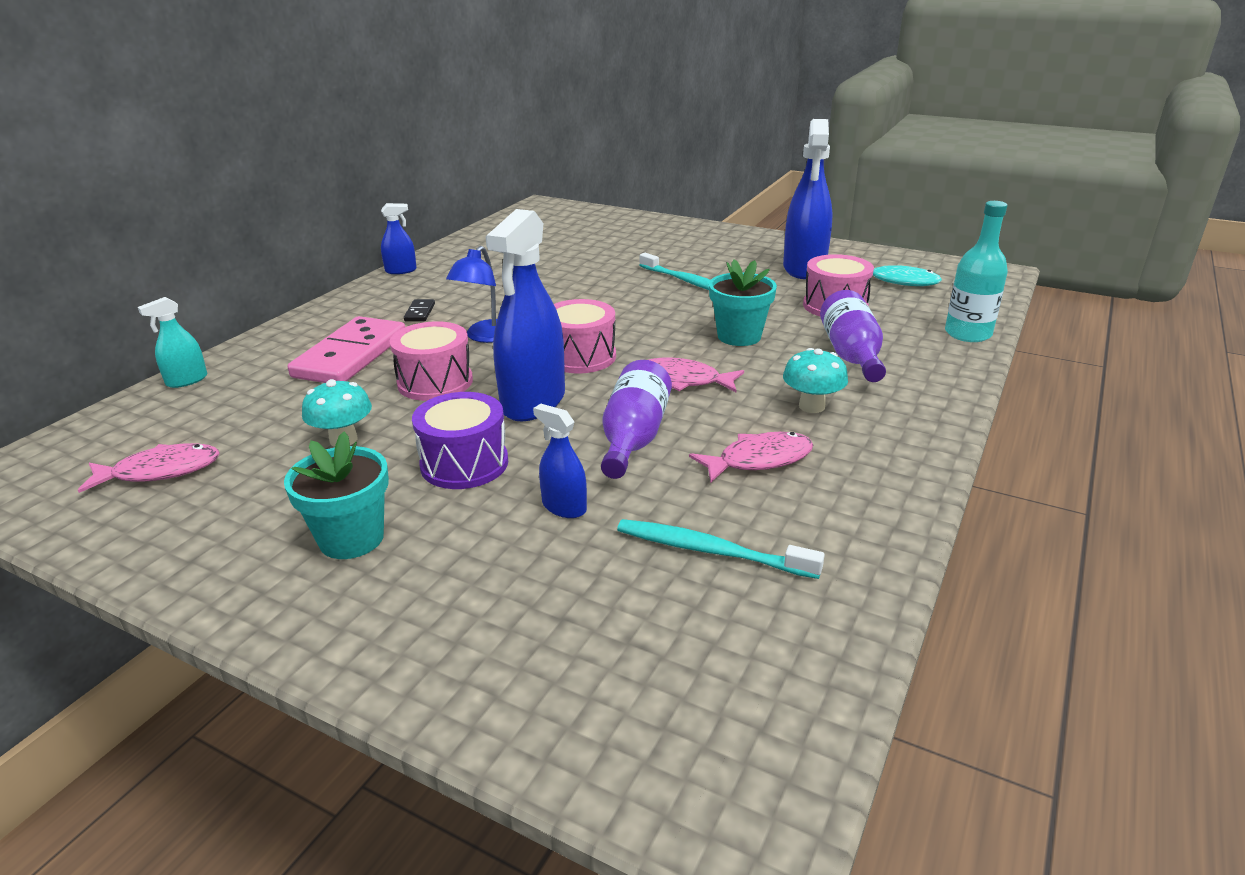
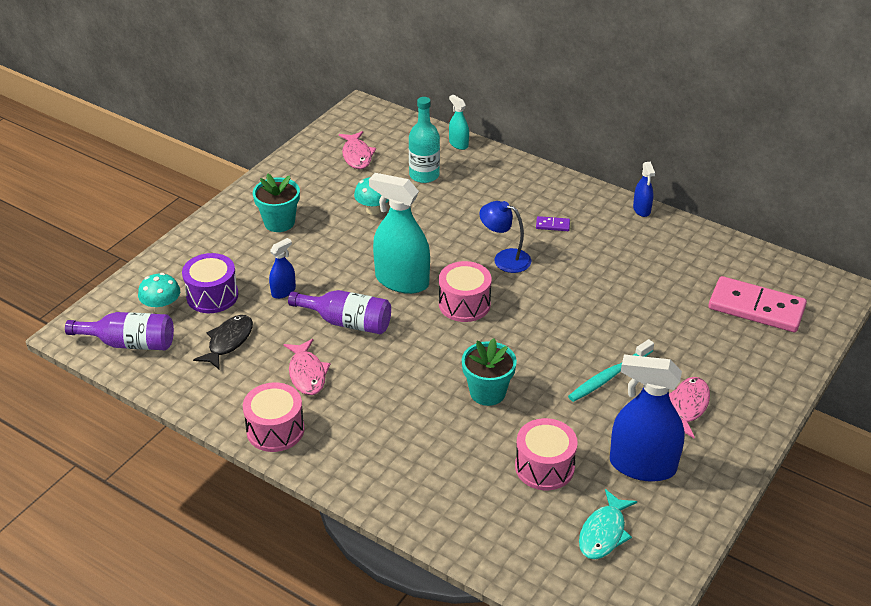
camera: 95 degrees right, 10 degrees up
(351, 356) = (483, 201): pink domino -> pink domino (756, 308)
(419, 312) = (552, 225): black domino -> purple domino
(435, 382) = (437, 239): pink drum -> pink drum (275, 430)
(464, 463) = (336, 255): purple drum -> purple drum (212, 296)
(533, 402) = (402, 281): blue spray bottle -> turquoise spray bottle
(683, 380) = (418, 352): pink fish -> pink fish (687, 407)
(712, 551) = (228, 342): turquoise toothbrush -> black fish
(811, 406) = (367, 412): turquoise mushroom -> turquoise mushroom (162, 309)
(851, 355) = (443, 453): purple bottle -> purple bottle (130, 343)
(968, 334) = (472, 544): turquoise bottle -> turquoise bottle (424, 175)

